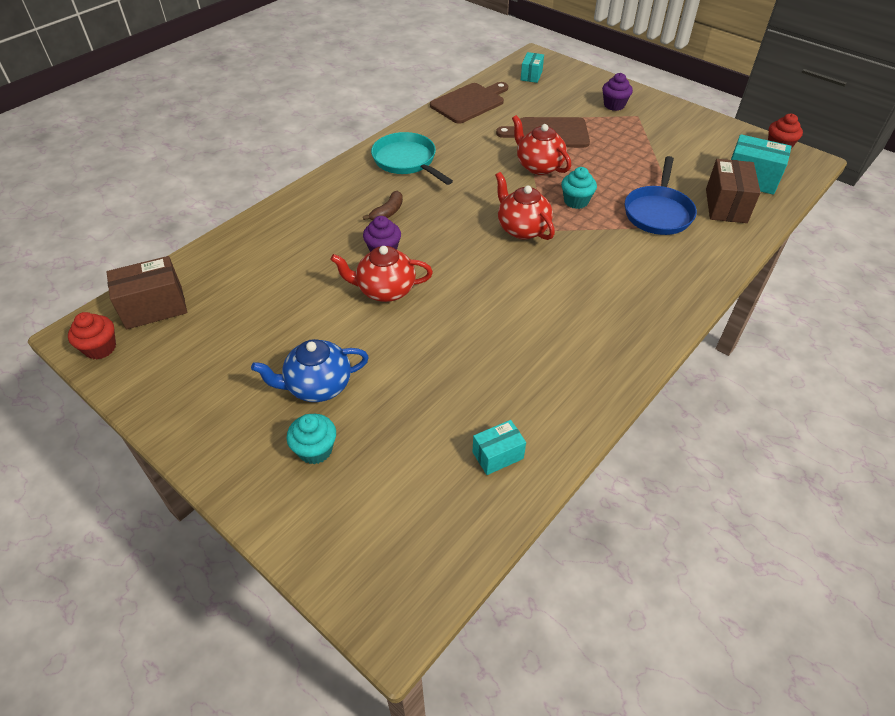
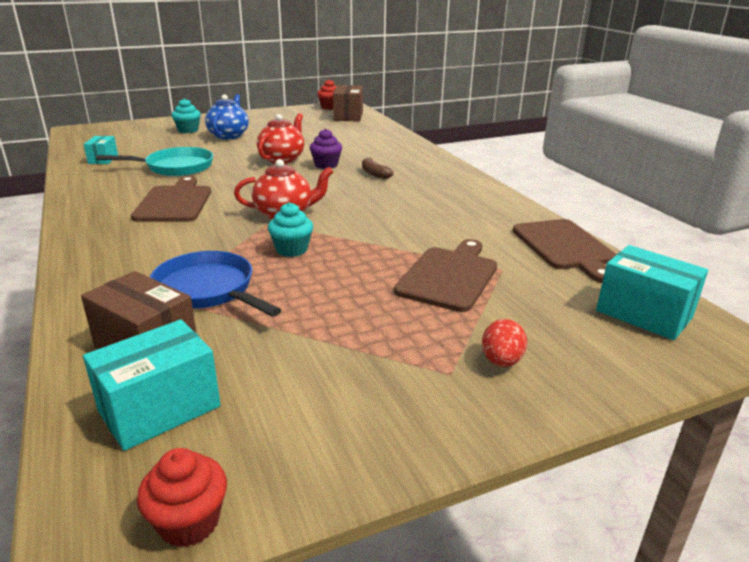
camera: 115 degrees right, 20 degrees down
(407, 161) = (450, 193): turquoise pan -> turquoise pan (175, 167)
(531, 75) = (643, 314): turquoise box -> turquoise box, size x1.66
(538, 166) = (379, 249): red teapot -> none
(558, 305) = (174, 202): none -> brown cutting board
(614, 105) = (501, 361): purple cupcake -> red egg

